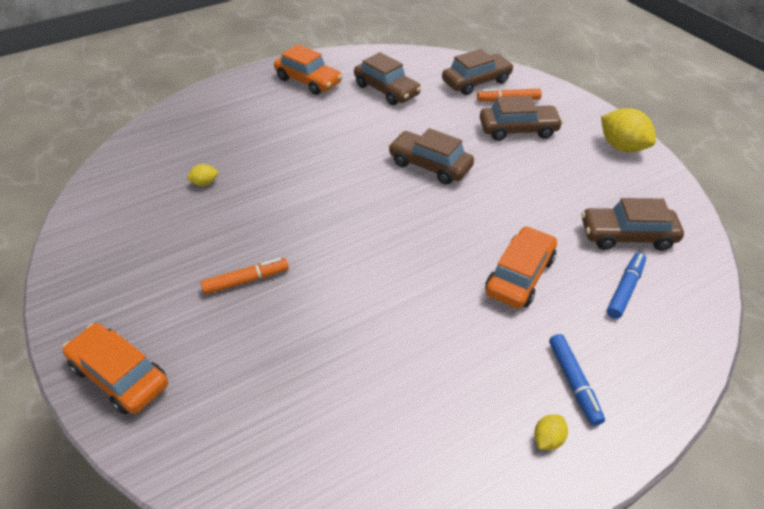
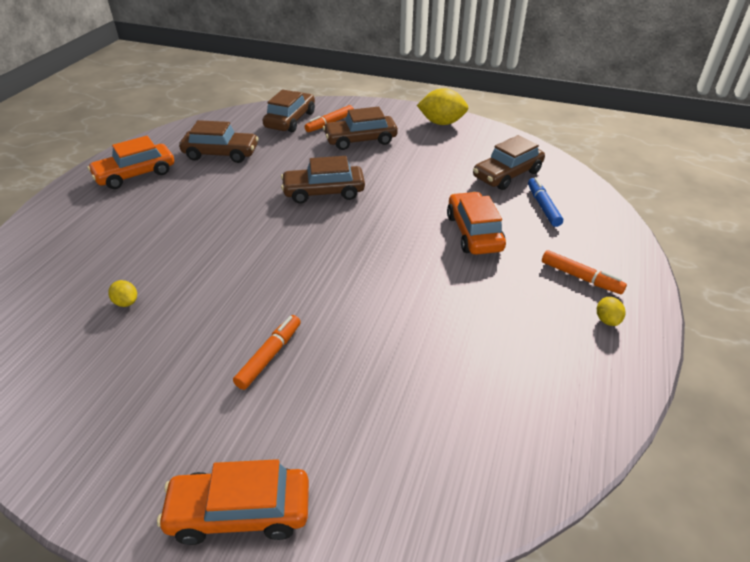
camera: 40 degrees left, 5 degrees down
(205, 183) = (126, 302): yellow lemon -> yellow lemon turned 75 degrees counterclockwise
(308, 81) = (135, 174): orange car -> orange car turned 150 degrees clockwise
(518, 130) = (360, 140): brown car -> brown car turned 150 degrees counterclockwise
(573, 382) = (580, 277): blue marker -> orange marker

